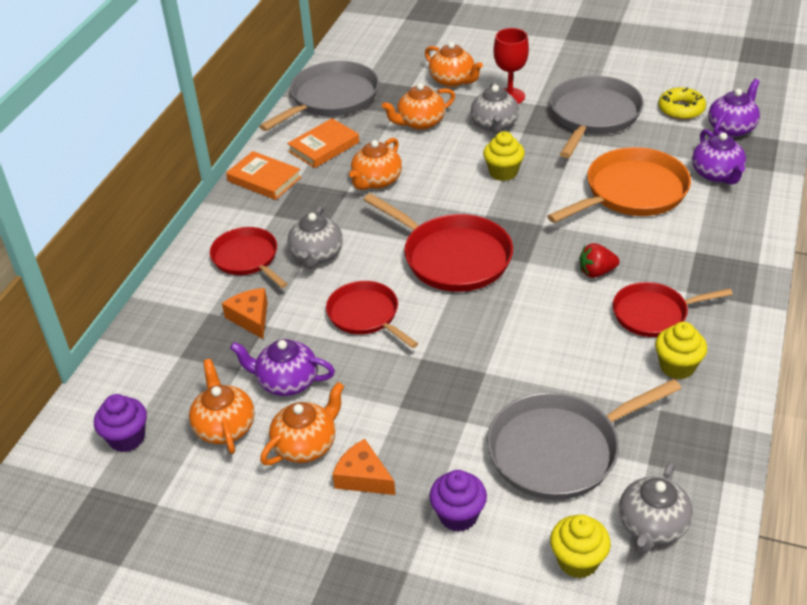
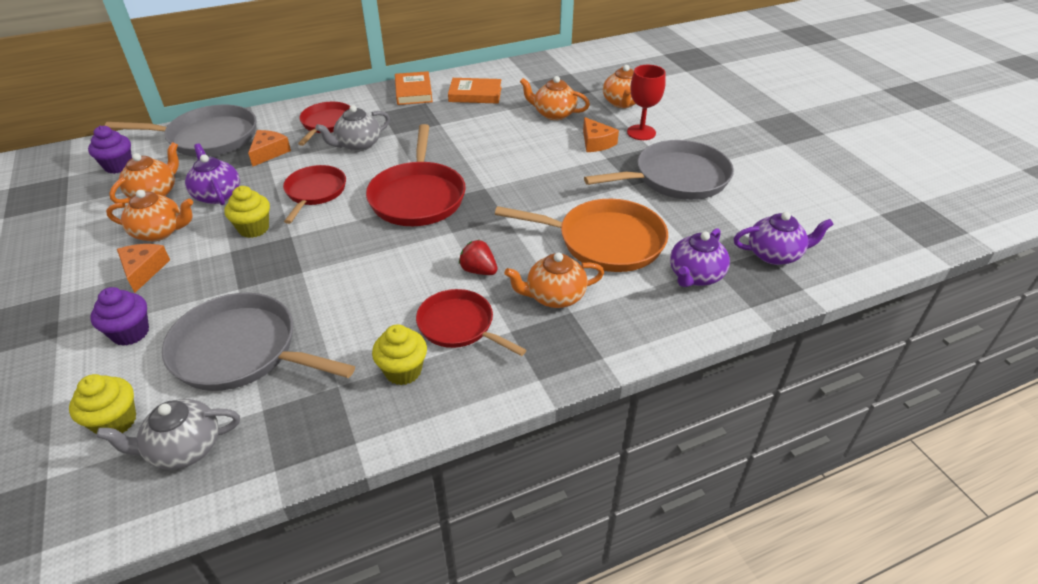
camera: 45 degrees right, 0 degrees up
(331, 98) = (530, 72): grey pan -> grey pan (208, 138)
(376, 181) = (465, 129): orange teapot -> orange teapot (554, 296)
(494, 125) = (596, 142): grey teapot -> orange cheese
(503, 172) = (545, 172): yellow cupcake -> yellow cupcake (254, 228)
(681, 109) = (757, 215): yellow donut -> none

